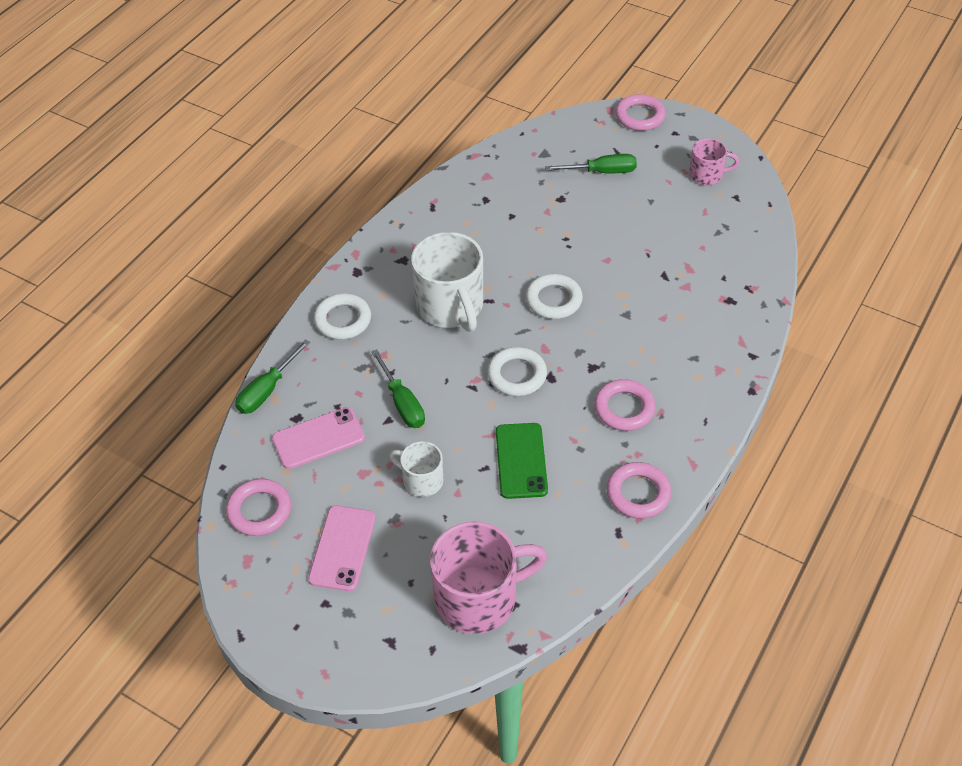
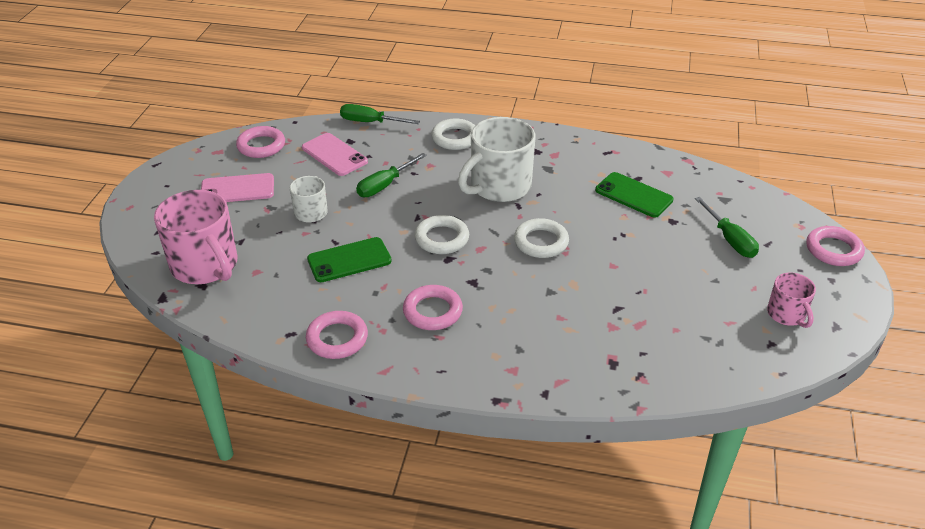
camera: 70 degrees right, 10 degrees down
(511, 211) = (633, 195): none -> green phone

